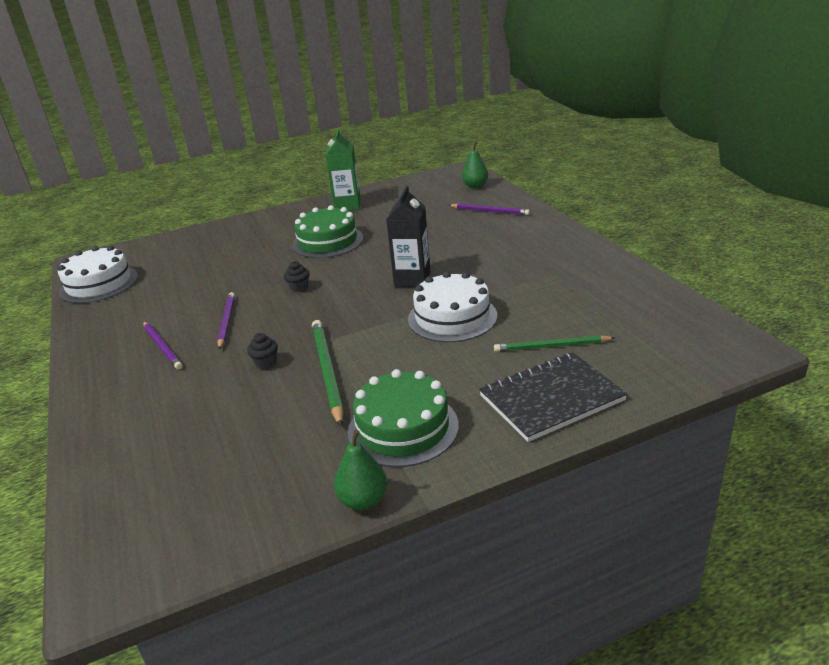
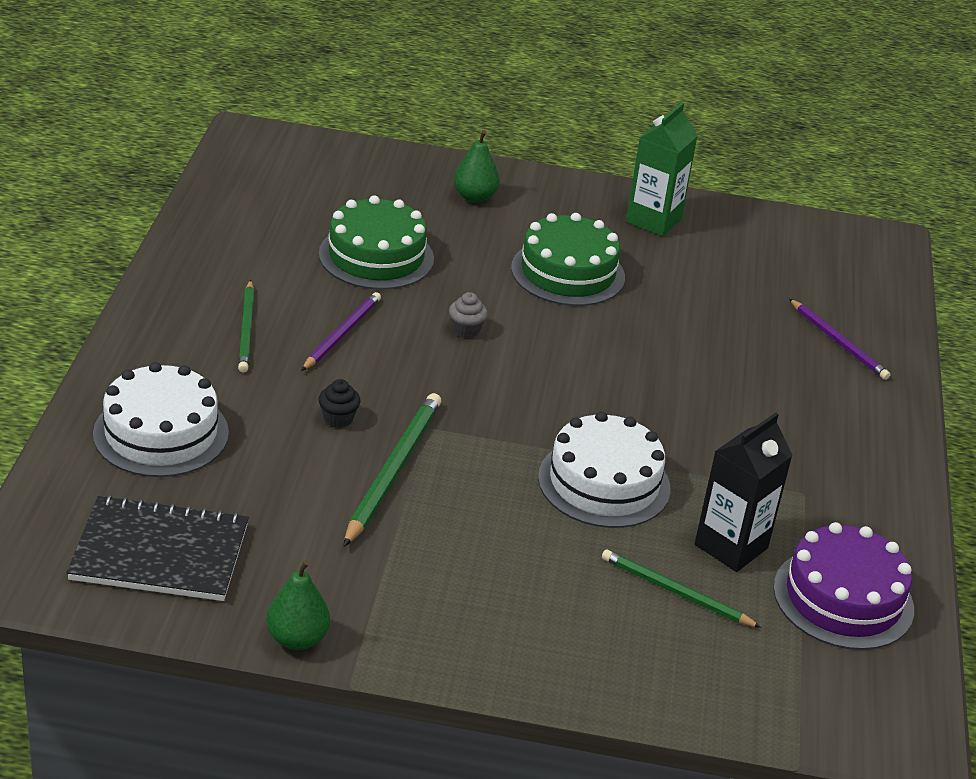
camera: 25 degrees right, 5 degrees up
(99, 284) = (242, 188): white cake -> white cake (161, 433)
(162, 347) = (246, 329): purple pencil -> green pencil
(299, 287) = (466, 330): black cupcake -> grey cupcake
(403, 428) = (408, 587): green cake -> green cake (376, 256)
(412, 279) = (614, 397): black carton -> black carton (731, 546)
(475, 186) = (871, 283): green pear -> green pear (474, 197)
(551, 398) = (600, 653): black notebook -> black notebook (159, 553)
(631, 305) = (843, 598): none -> purple cake

